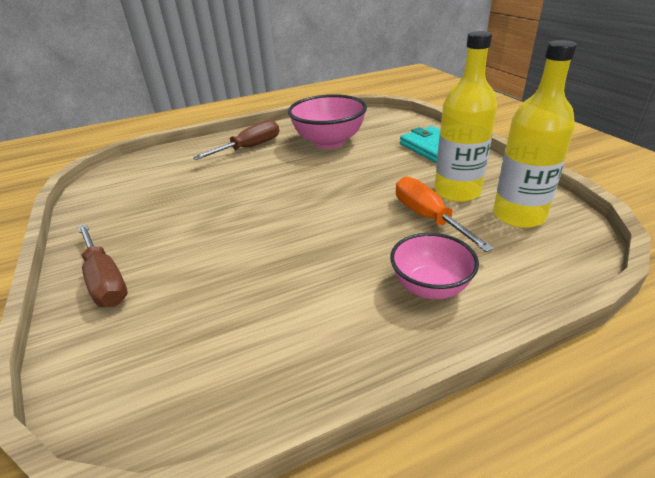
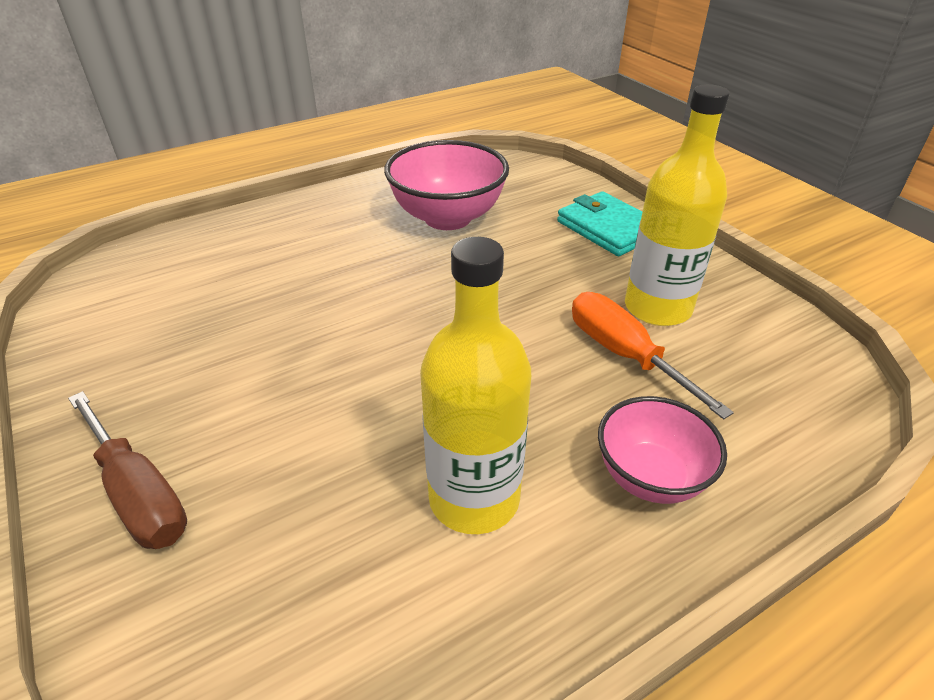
camera: 10 degrees left, 5 degrees up
(249, 148) = (321, 229): brown screwdriver -> none
(518, 215) = (751, 348): yellow bottle -> yellow bottle (474, 498)

